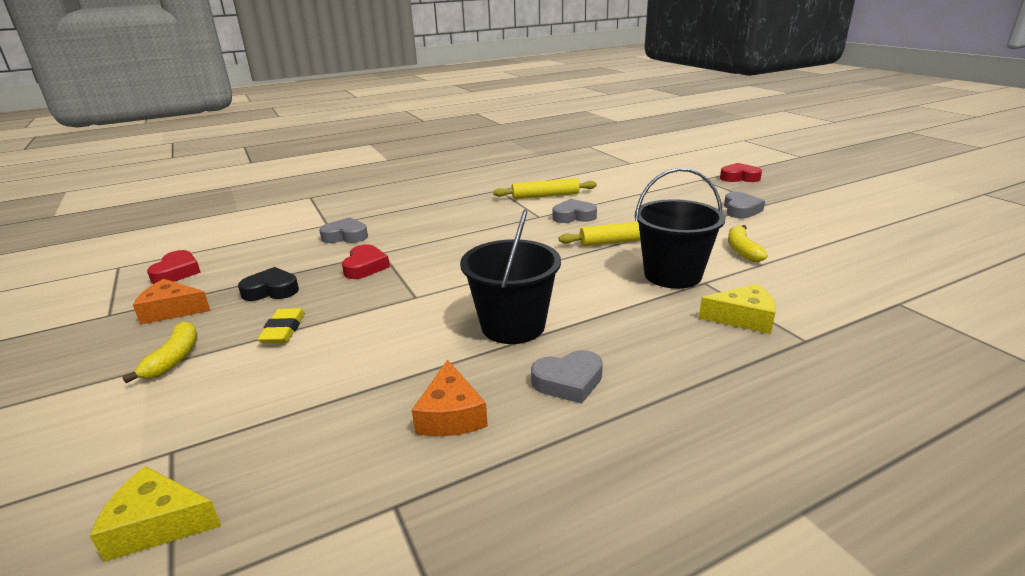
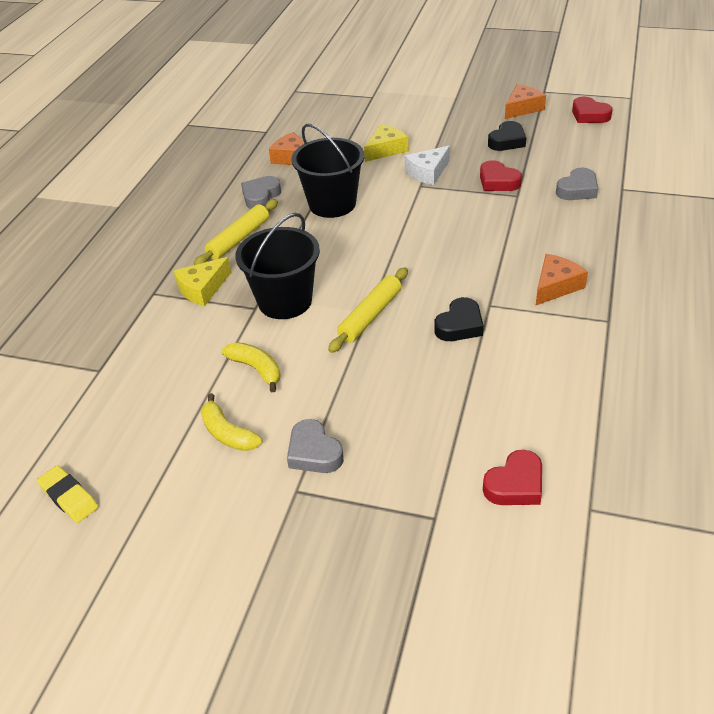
camera: 135 degrees right, 15 degrees up
(157, 524) = (331, 91): yellow cheese -> yellow cheese (386, 149)
(174, 359) = (455, 104): yellow banana -> yellow banana (227, 433)
(283, 330) = (442, 135): yellow eraser -> yellow eraser (69, 497)
(384, 303) = (428, 172): none -> white cheese
(487, 208) = (555, 286): none -> orange cheese
(545, 196) = (544, 342): yellow rolling pin -> yellow rolling pin (239, 239)
(573, 216) = (460, 325): grey heart -> black heart
(739, 177) = (391, 564): red heart -> red heart (515, 484)

